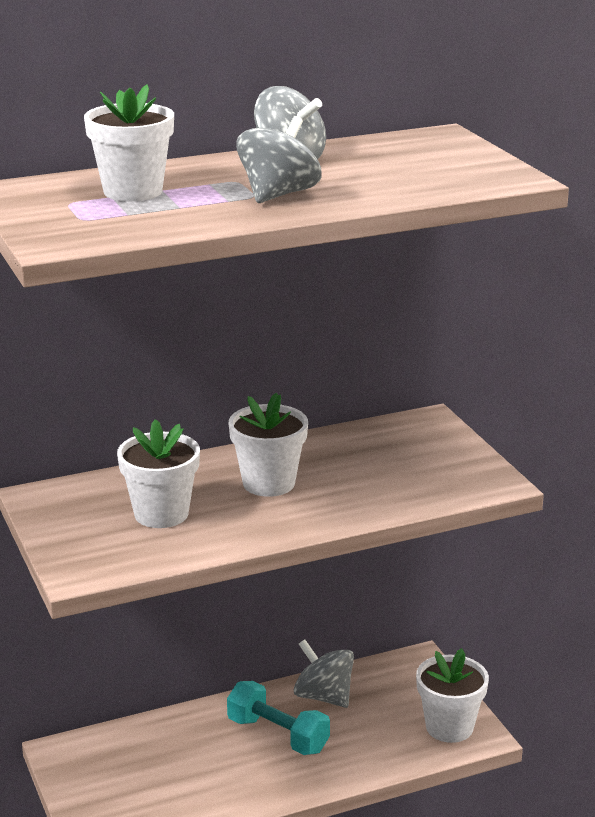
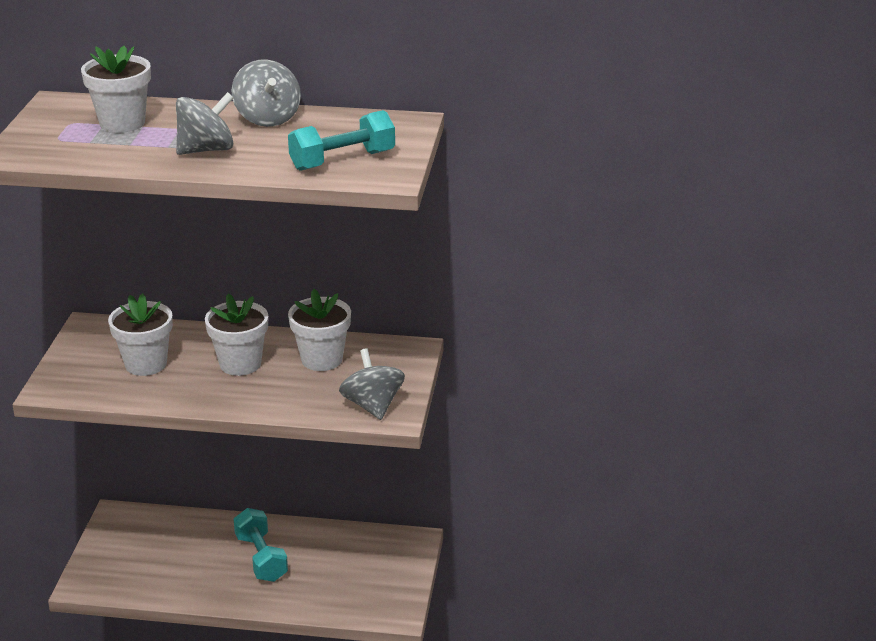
camera: 30 degrees right, 5 degrees up
(323, 696) = (320, 542): grey spinning top -> grey spinning top (372, 406)
(440, 175) = (342, 160): none -> turquoise dumbbell
(449, 727) = (384, 599): white flower pot -> white flower pot (321, 359)

